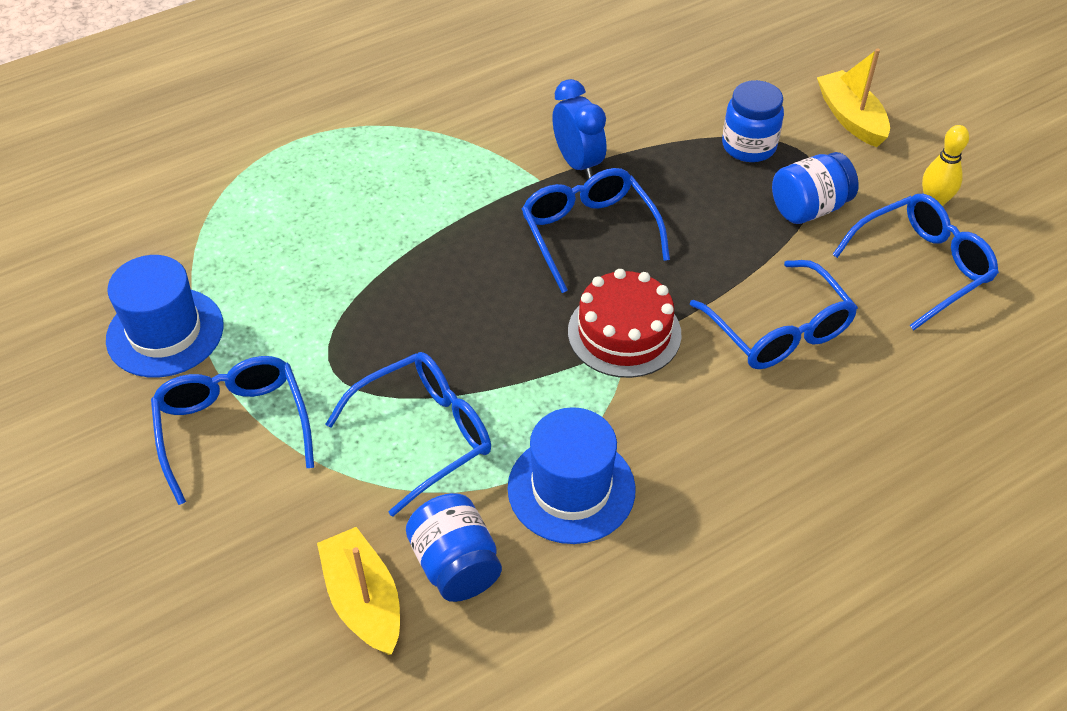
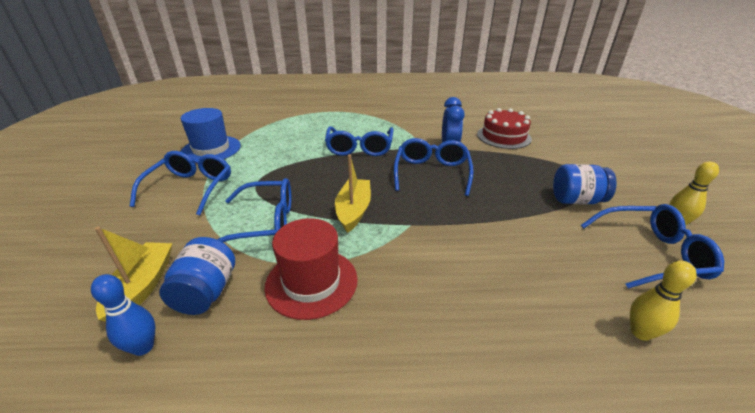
camera: 30 degrees right, 15 degrees down
(455, 656) = (143, 347): none -> blue bowling pin
(571, 488) = (311, 282): blue hat -> red hat
(624, 333) = (415, 218): red cake -> red cake (503, 136)
(749, 146) = (552, 165): blue jar -> none
(779, 331) = (517, 252): blue glasses -> blue glasses (359, 148)
(851, 118) = (628, 171): yellow boat -> yellow boat (353, 210)
(941, 381) = (640, 332): none -> yellow bowling pin

